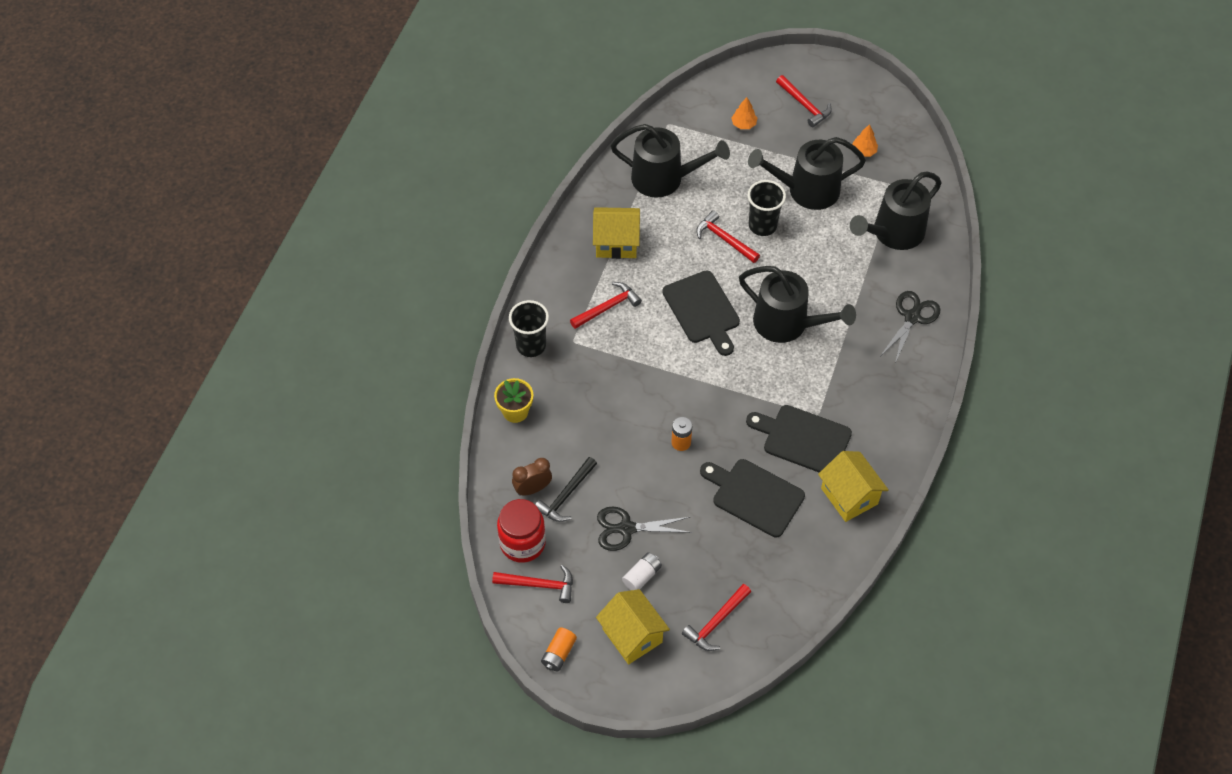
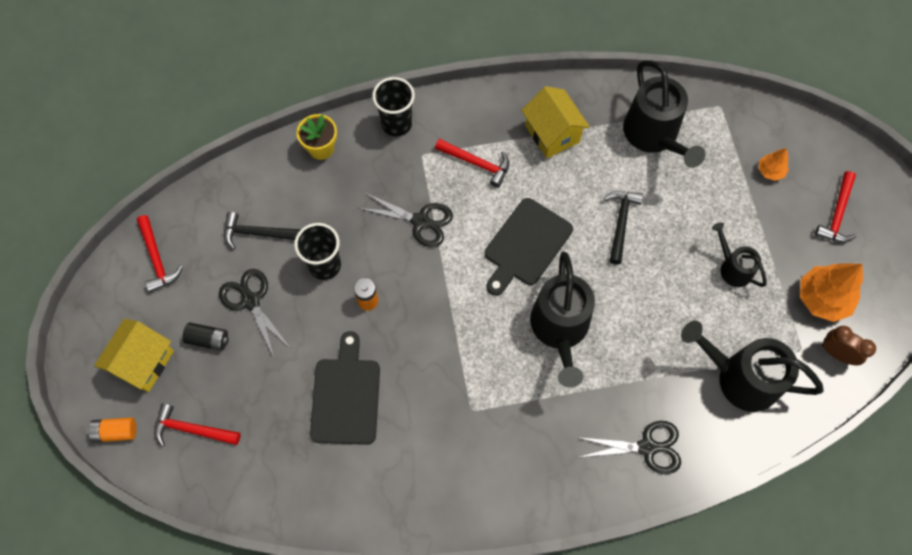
camera: 60 degrees right, 10 degrees up
(522, 543) = (192, 224): red jar -> none
(532, 488) = (250, 203): brown clock -> brown clock (837, 353)
(559, 653) = (97, 310): orange battery -> orange battery (115, 432)
(633, 372) = (420, 221): none -> black scissors
(642, 576) = (208, 339): white battery -> black battery
(724, 239) = (620, 223): red hammer -> black hammer
(762, 225) = (661, 249): black cup -> black cup (325, 265)
(803, 439) = (435, 410): black cutting board -> none
(806, 190) = (732, 268): black watering can -> black watering can, size x0.55
(849, 496) = (395, 487): yellow house -> none
(863, 151) = (822, 298): orange tree -> orange tree, size x1.89

